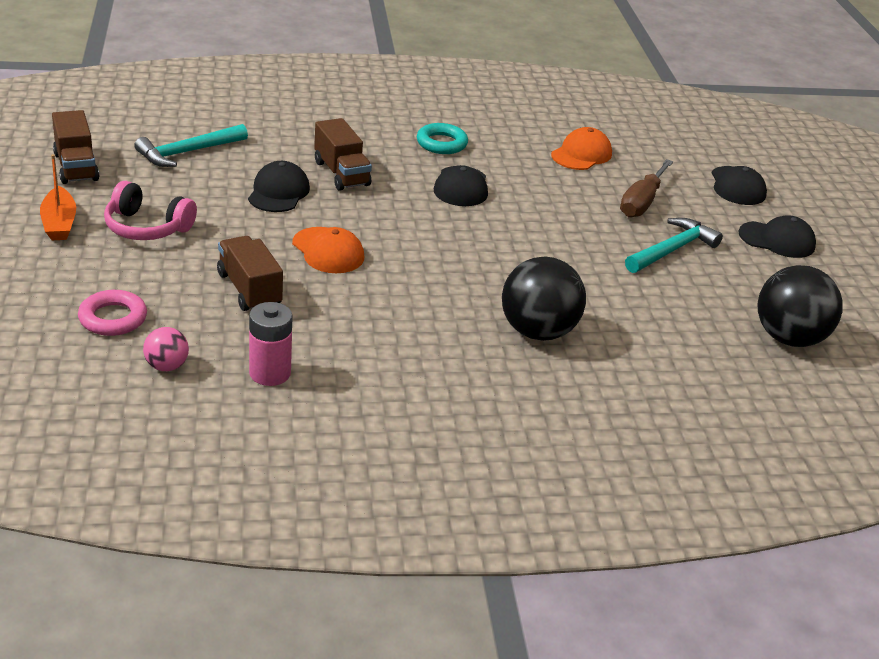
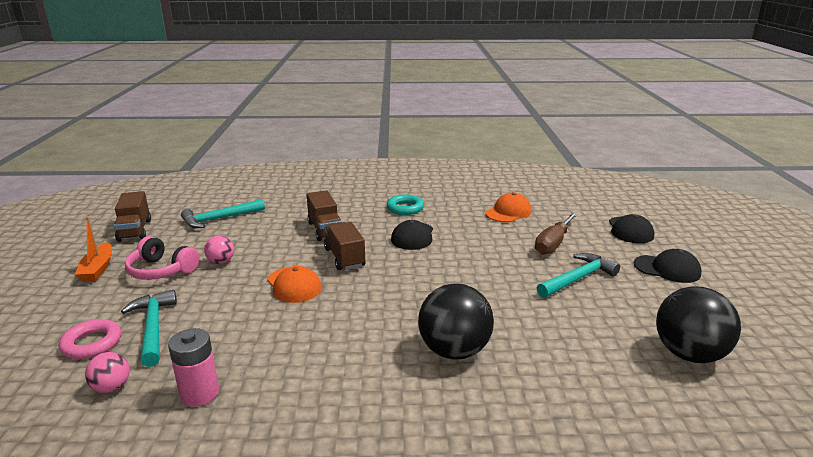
camera: 10 degrees right, 10 degrees down
(176, 300) = (153, 327): none -> turquoise hammer
(220, 217) = (221, 262): none -> pink ball
(249, 290) = (217, 317): brown truck -> brown truck (344, 257)
(278, 192) = (273, 243): black cap -> none

